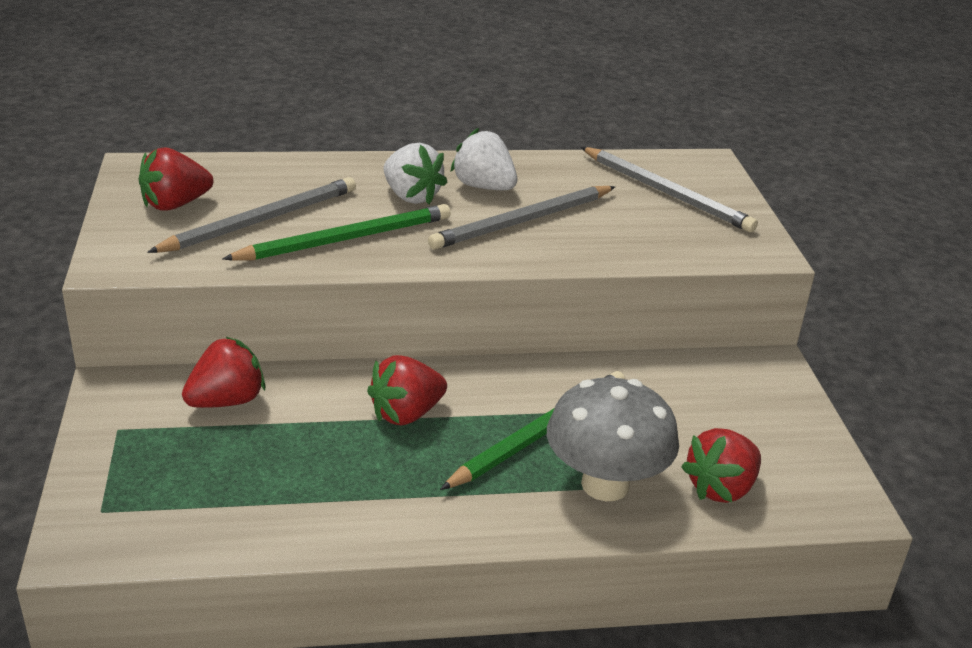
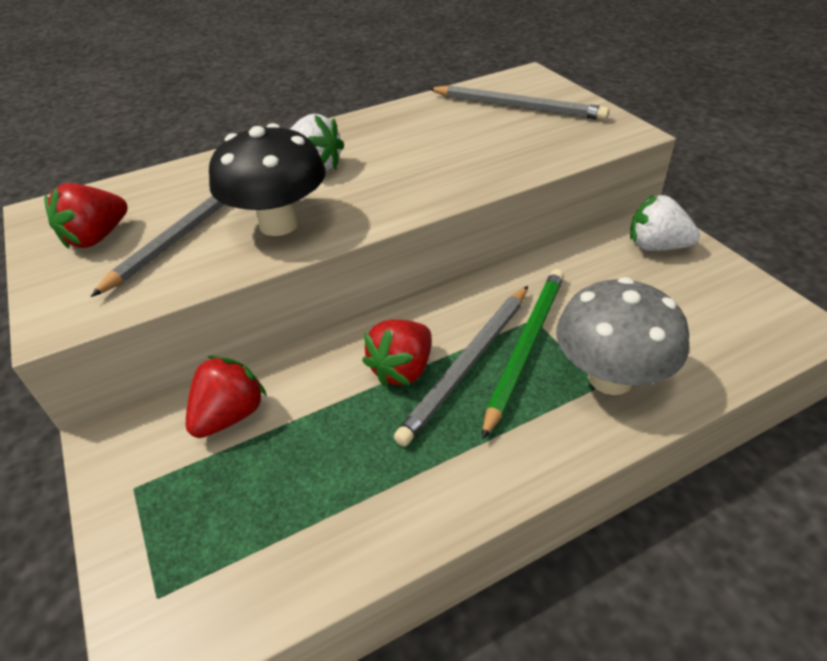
camera: 15 degrees left, 10 degrees up
(345, 239) = (279, 224): green pencil -> black mushroom
(484, 187) = (371, 142): white strawberry -> white strawberry (656, 246)
(523, 221) = (423, 162): grey pencil -> grey pencil (468, 364)
(721, 488) = (700, 346): red strawberry -> none

